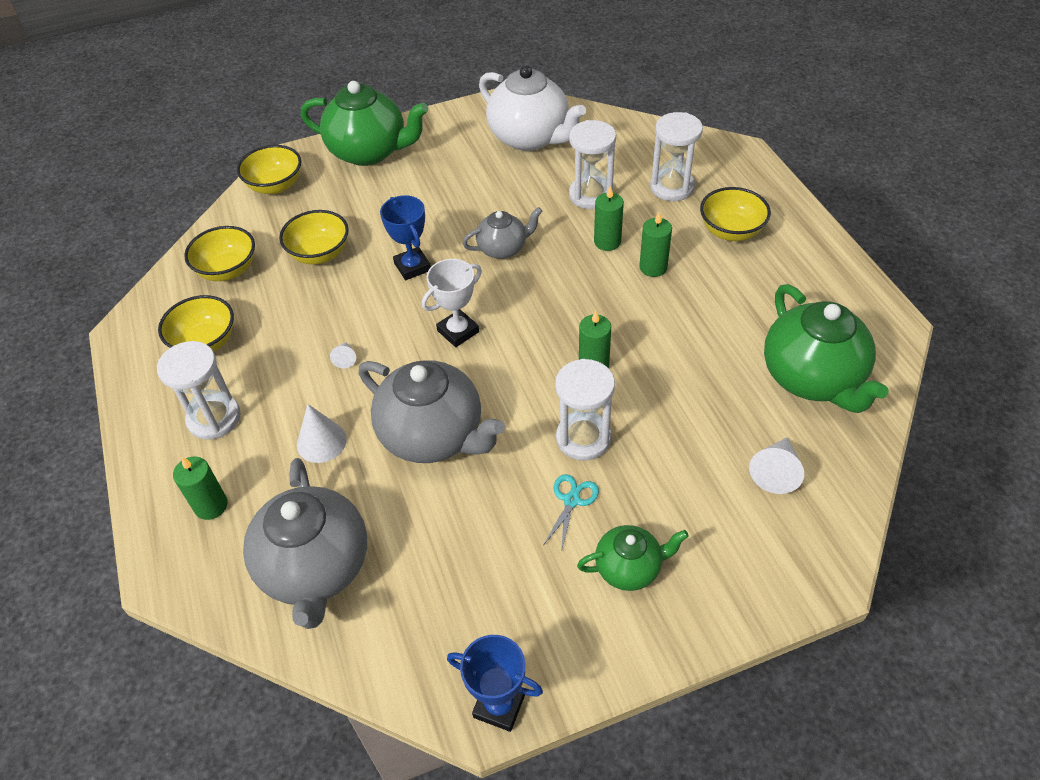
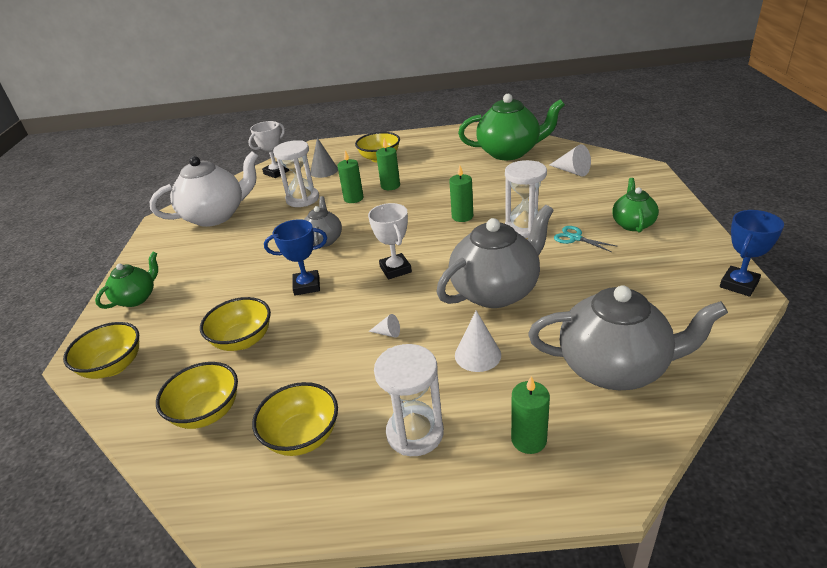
camera: 70 degrees left, 15 degrees down
(369, 152) = (137, 298): green teapot -> green teapot, size x0.55
(651, 144) = (276, 172): none -> white trophy
(672, 187) = (324, 171): white hourglass -> grey cone

